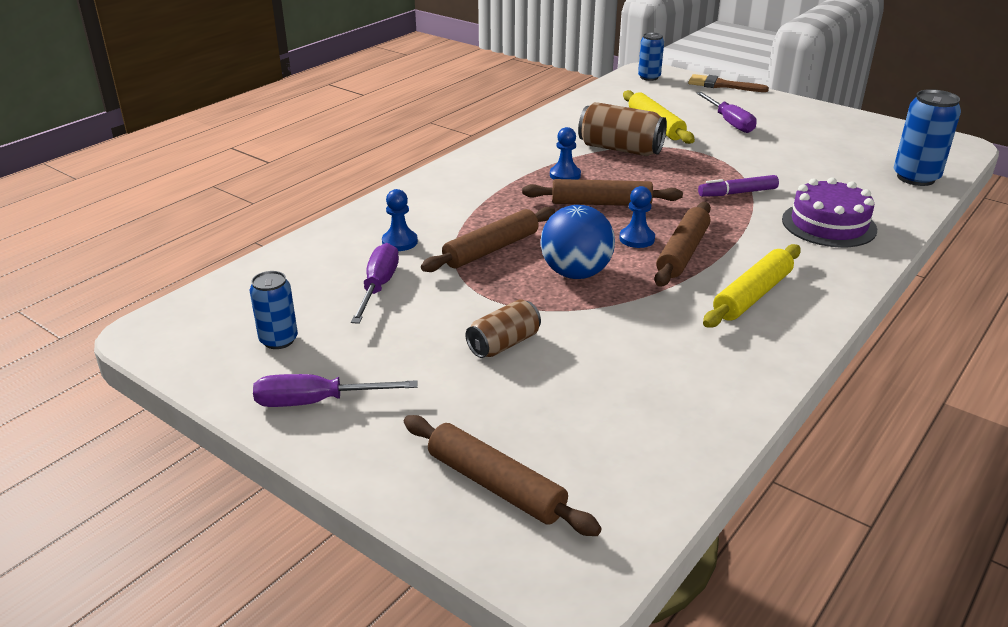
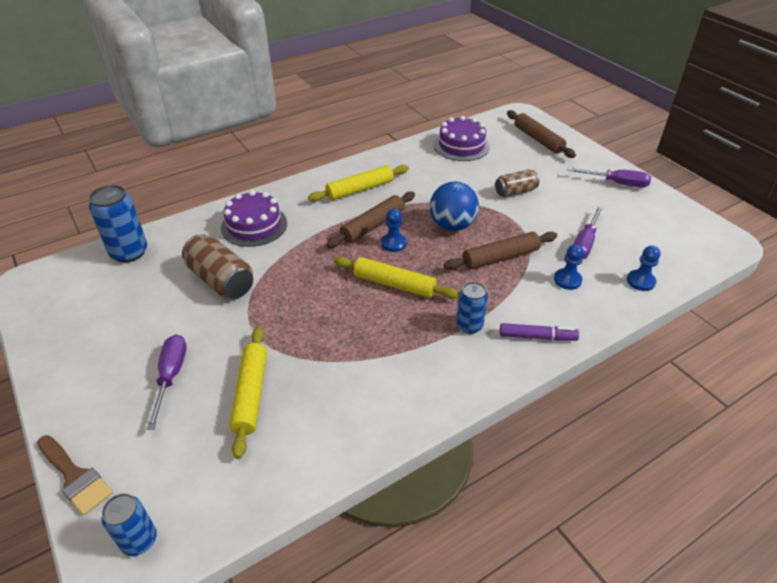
camera: 160 degrees left, 10 degrees up
(278, 340) = (644, 219): blue can -> blue can (469, 326)
(565, 175) = (402, 329): blue pawn -> blue pawn (640, 281)
(601, 203) = (394, 284): brown rolling pin -> yellow rolling pin
(620, 149) = (323, 357): brown can -> brown can (221, 281)
(654, 424) = (461, 146): none -> purple cake
(737, 193) = (280, 270): purple marker -> purple marker (537, 337)

